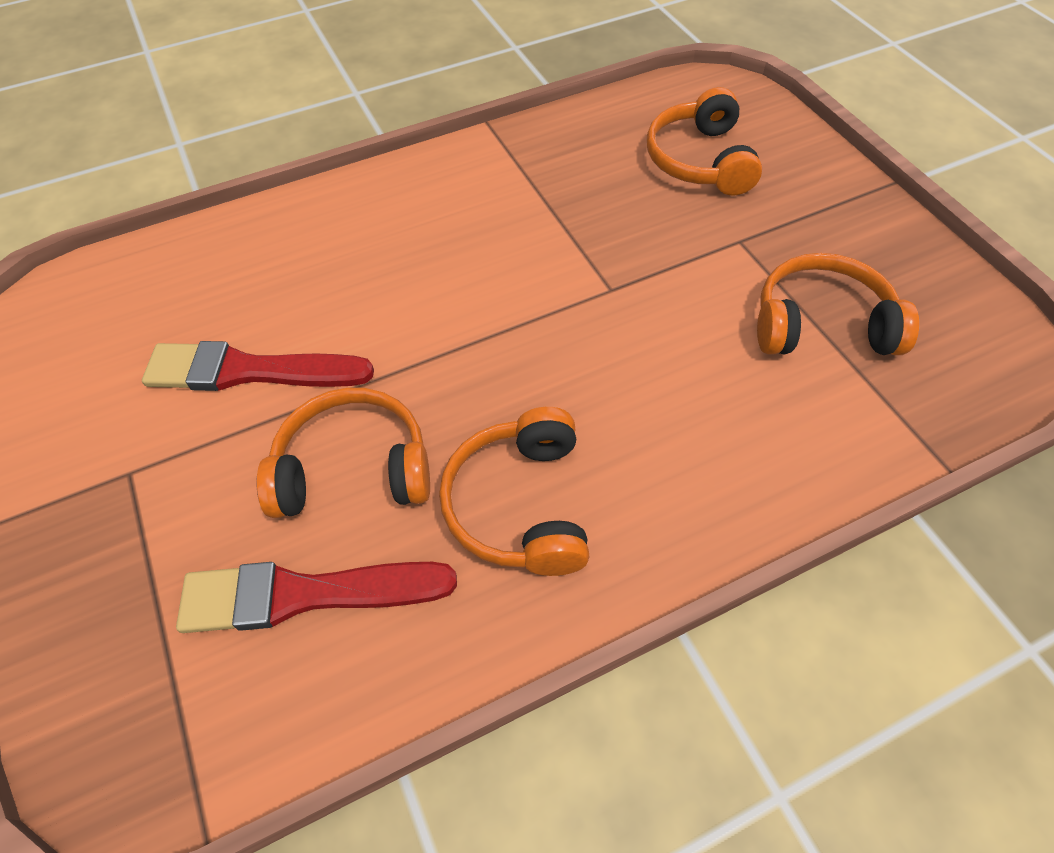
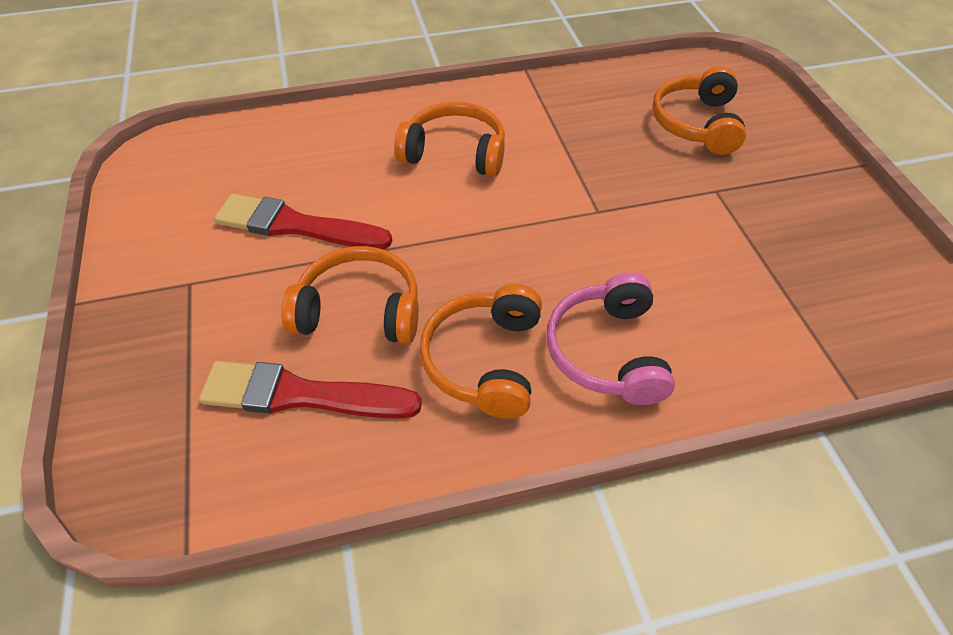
camera: 10 degrees right, 5 degrees down
(661, 466) = (608, 352): none -> pink headphones
(821, 325) = (771, 267): orange headphones -> orange headphones (454, 153)

